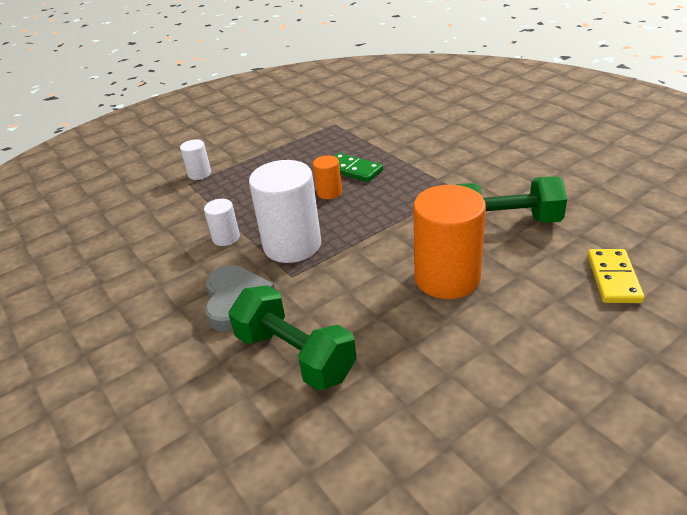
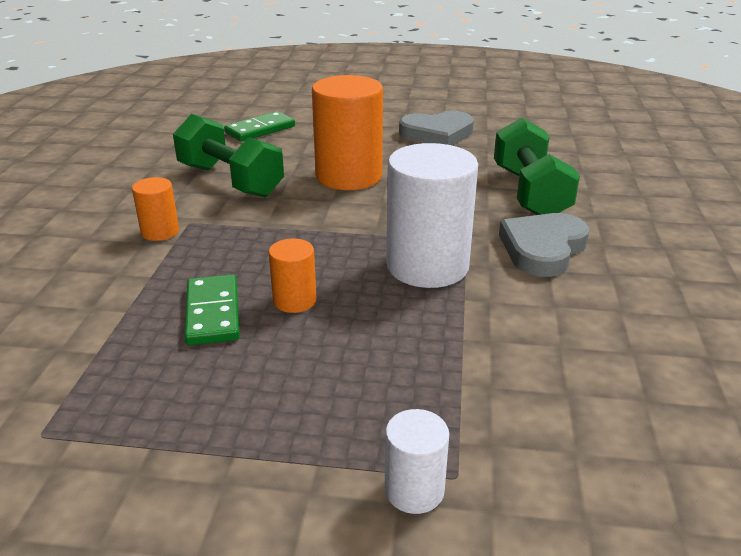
camera: 140 degrees left, 5 degrees down
(226, 238) = (491, 320): white cylinder -> none
(457, 178) = (160, 232): none -> orange cylinder
(480, 393) = (437, 134): none -> grey heart
(613, 278) = (260, 130): yellow domino -> green domino

